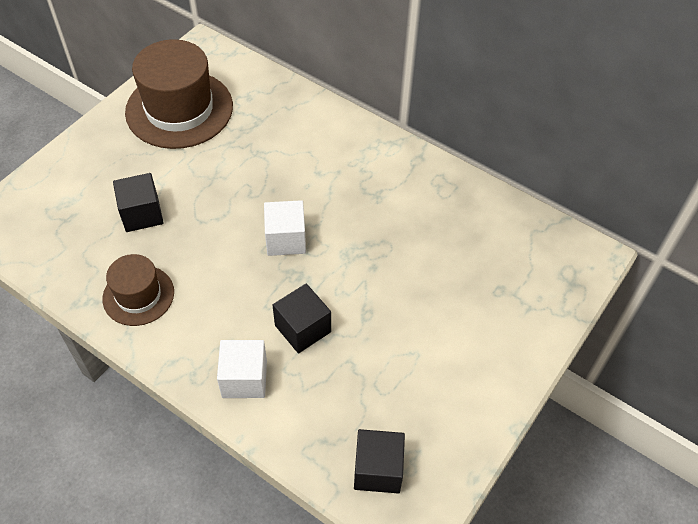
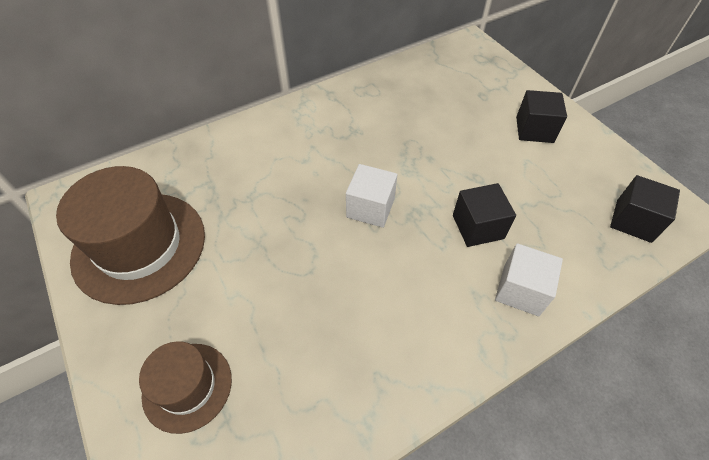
camera: 65 degrees left, 0 degrees up
(138, 295) = (382, 362): brown hat -> brown hat (187, 386)
(142, 214) = (268, 326): black cube -> black cube (534, 130)

